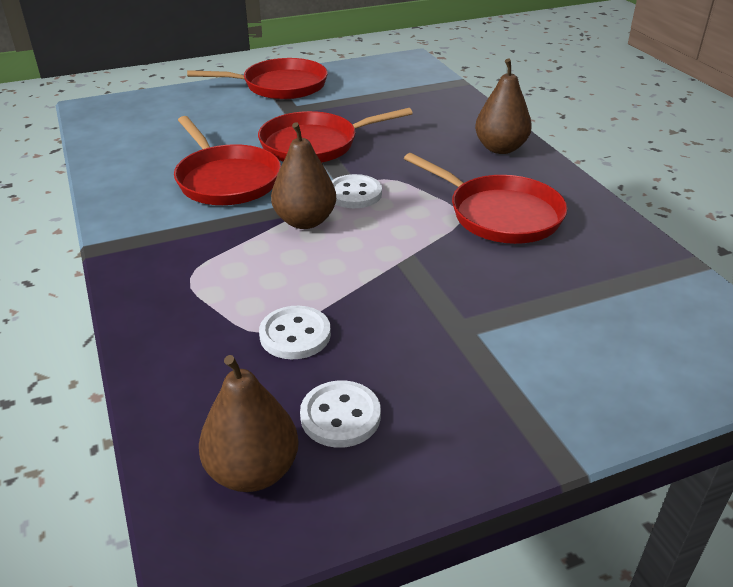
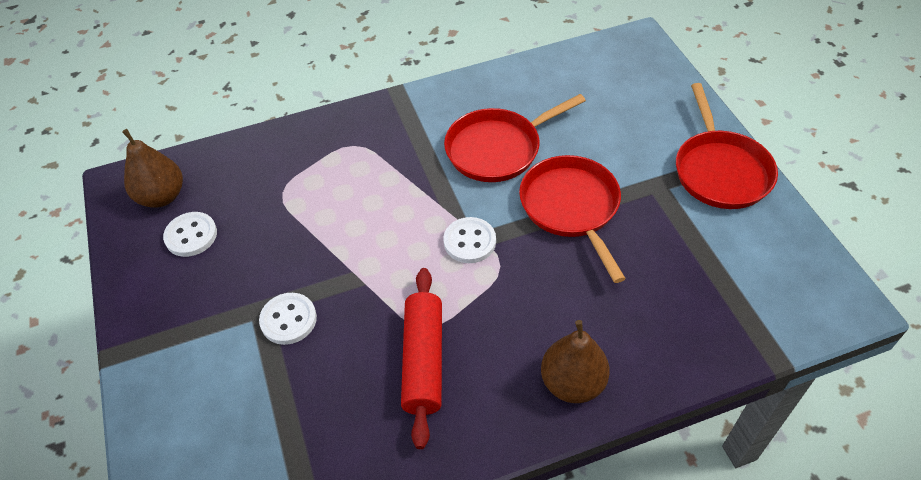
camera: 95 degrees right, 15 degrees up
(295, 335) = (275, 209): white button -> white button (288, 320)
(305, 221) = (424, 207): brown pear -> none
(499, 214) = (424, 361): red pan -> red rolling pin

